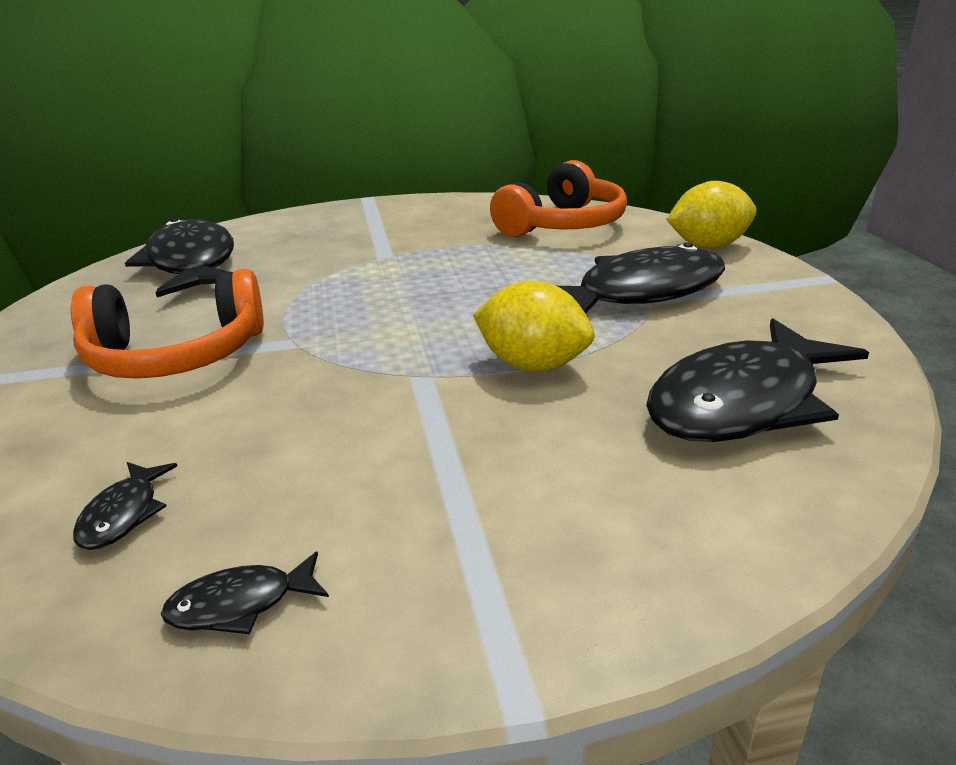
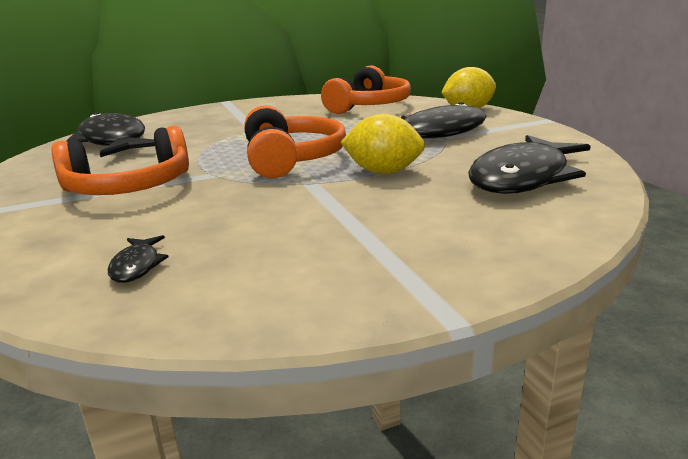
camera: 10 degrees left, 5 degrees down
(240, 604) = (246, 298): black fish -> none
(412, 323) = (291, 159): none -> orange headphones

